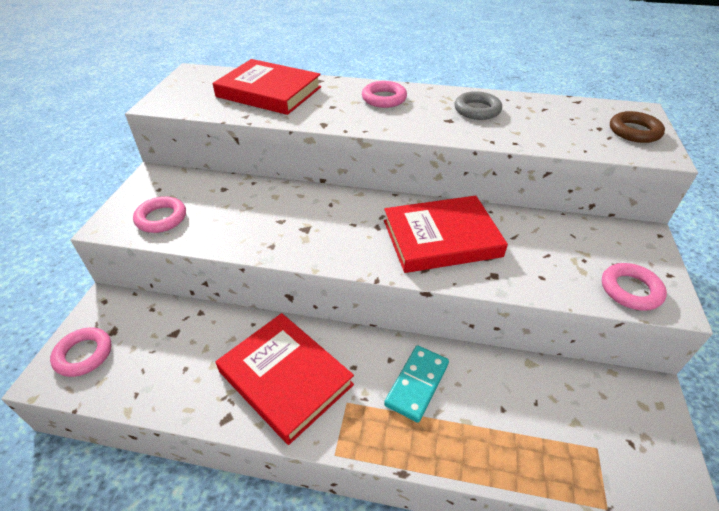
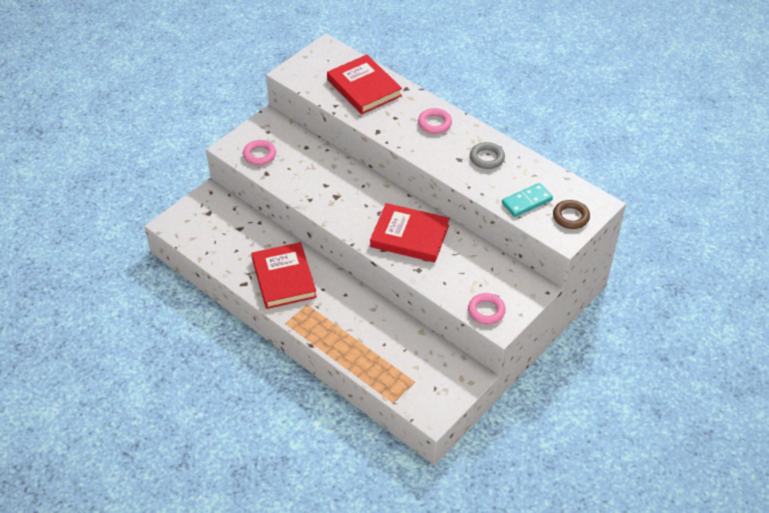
camera: 30 degrees right, 5 degrees up
(84, 354) = (189, 220): pink ring -> none
(417, 384) = (349, 312): turquoise domino -> turquoise domino (526, 202)

